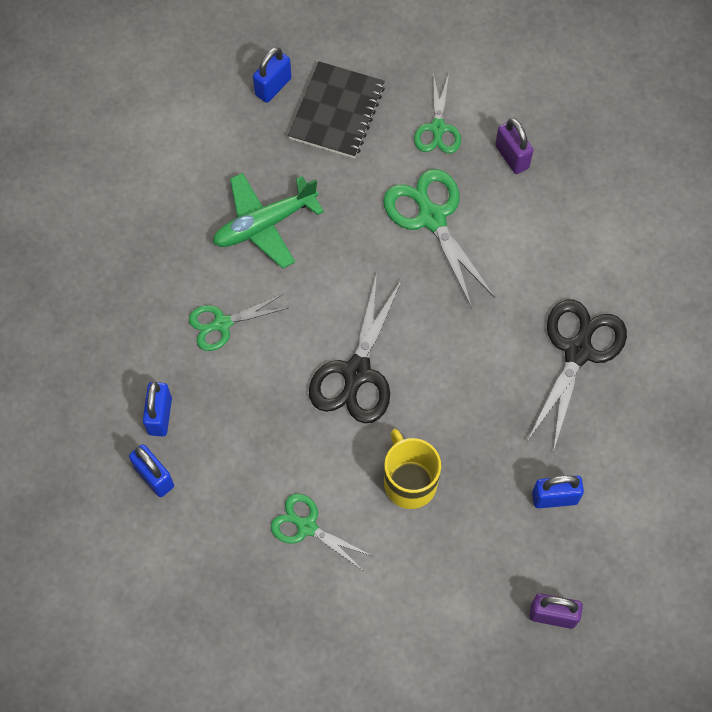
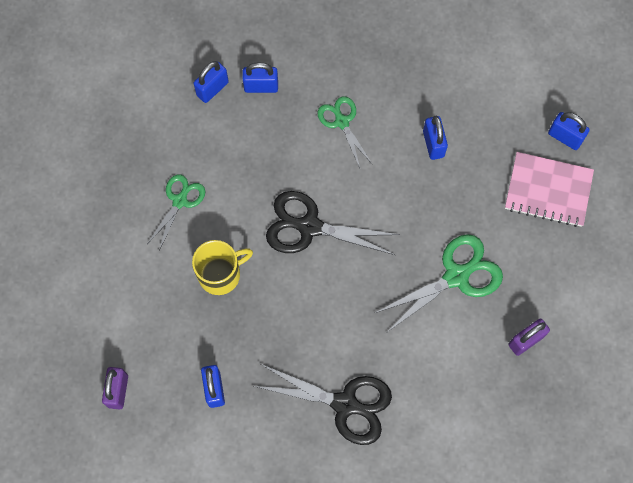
camera: 85 degrees right, 5 degrees up
(264, 224) = (433, 144): green plane -> blue padlock
(337, 112) = (548, 191): black notebook -> pink notebook
(438, 129) = (544, 275): green scissors -> none

